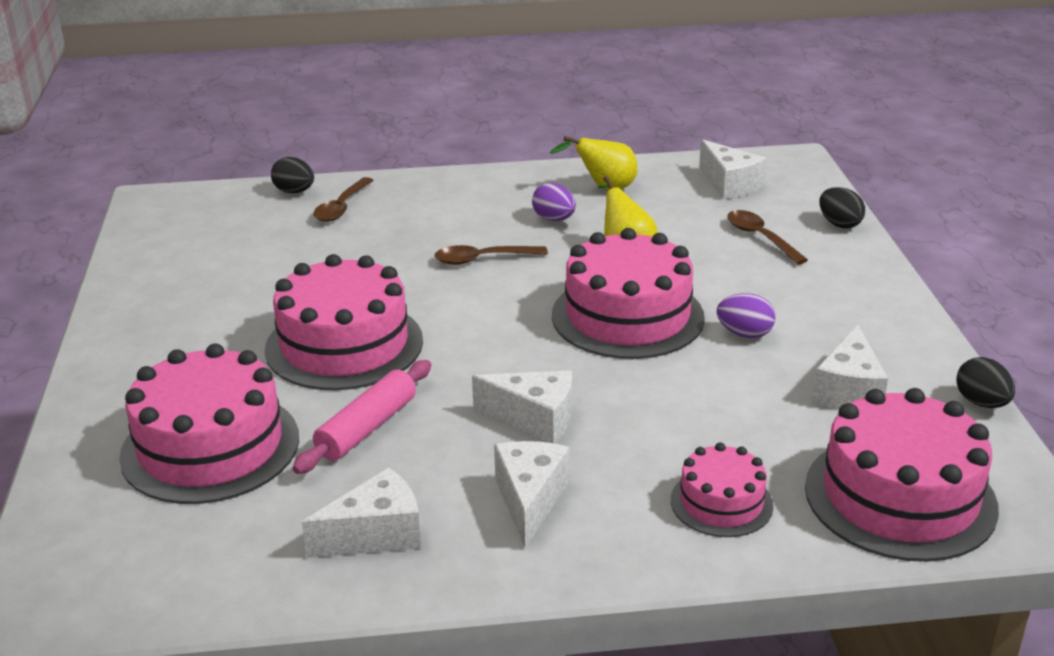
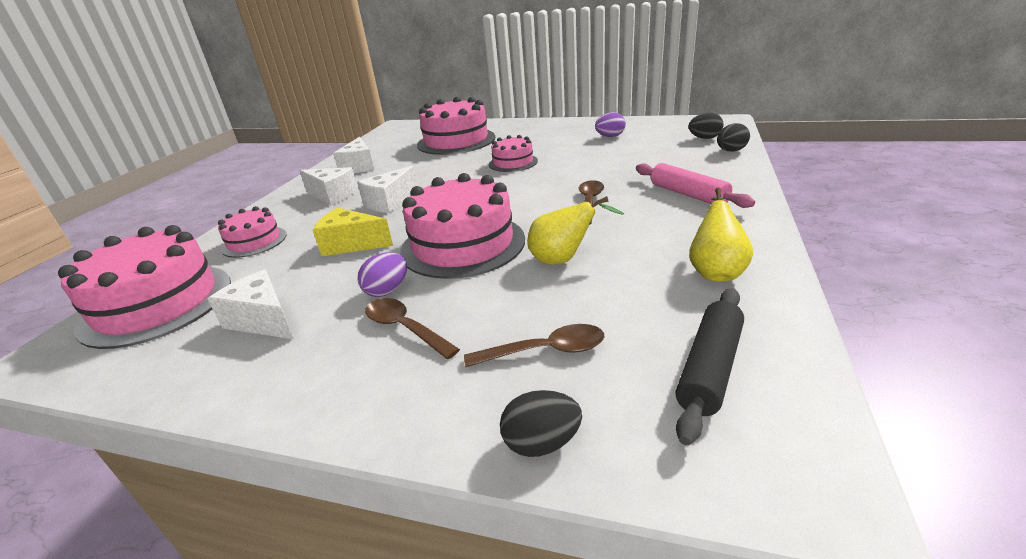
camera: 115 degrees right, 0 degrees up
(342, 207) = (699, 163): brown spoon -> brown spoon (405, 328)
(344, 345) = (513, 162): pink cake -> pink cake, size x0.54
(367, 428) = (433, 166): pink rolling pin -> pink rolling pin (688, 194)
(554, 219) = (647, 235): purple egg -> purple egg (610, 136)
(673, 400) = (351, 244): none -> yellow cheese
(729, 184) = (709, 368): white cheese -> black rolling pin
(981, 403) = (145, 394): black egg -> black egg (704, 138)

